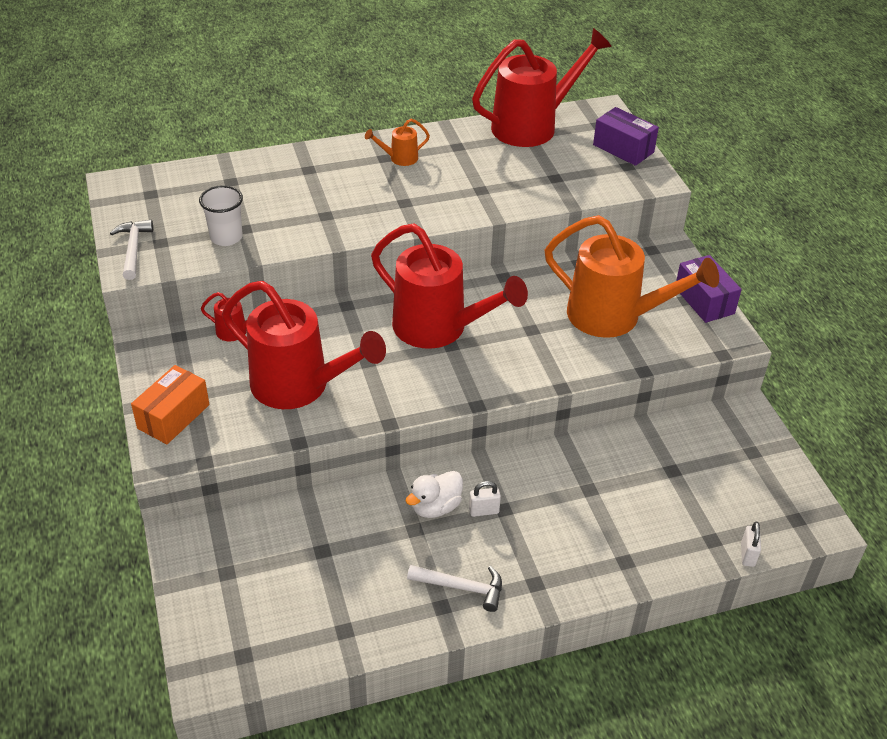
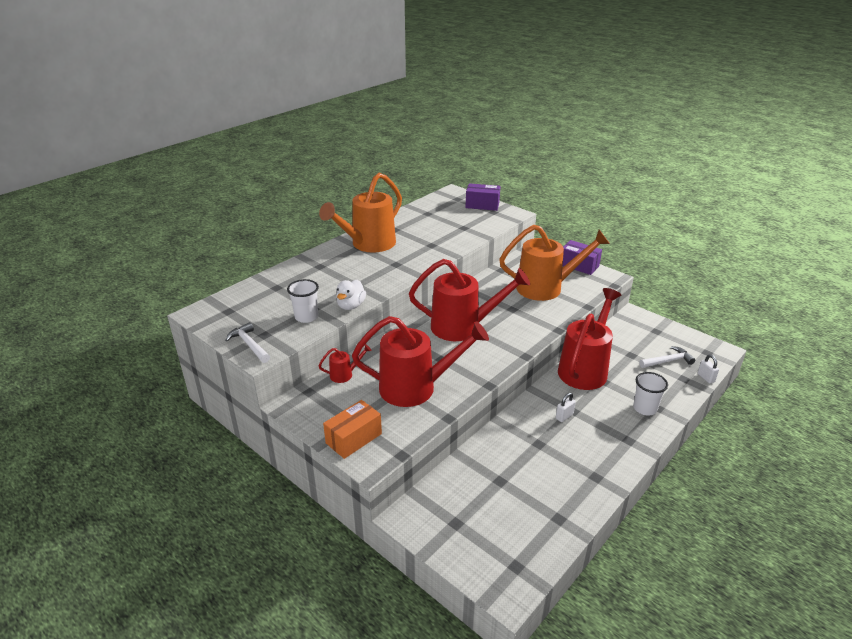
camera: 30 degrees left, 10 degrees down
(173, 416) = (353, 438): orange box -> orange box turned 45 degrees clockwise
(399, 158) = (368, 244): orange watering can -> orange watering can, size x2.39
(435, 507) = (537, 426): white duck -> white duck (351, 306)
(461, 587) = (595, 461): white hammer -> white hammer (668, 361)
(532, 126) = (424, 208): red watering can -> red watering can (585, 369)
(605, 553) = (645, 408): none -> white cup

